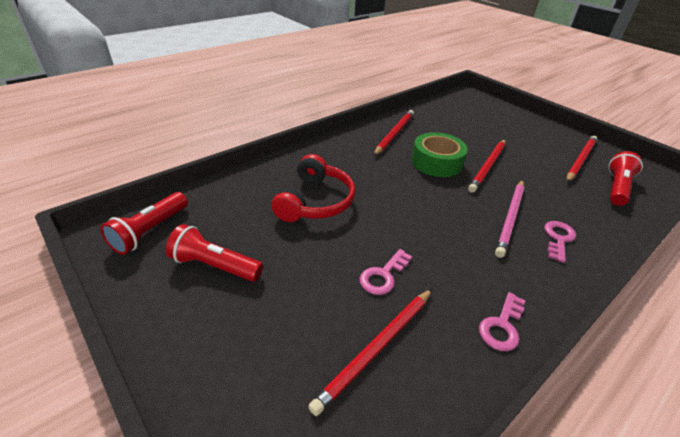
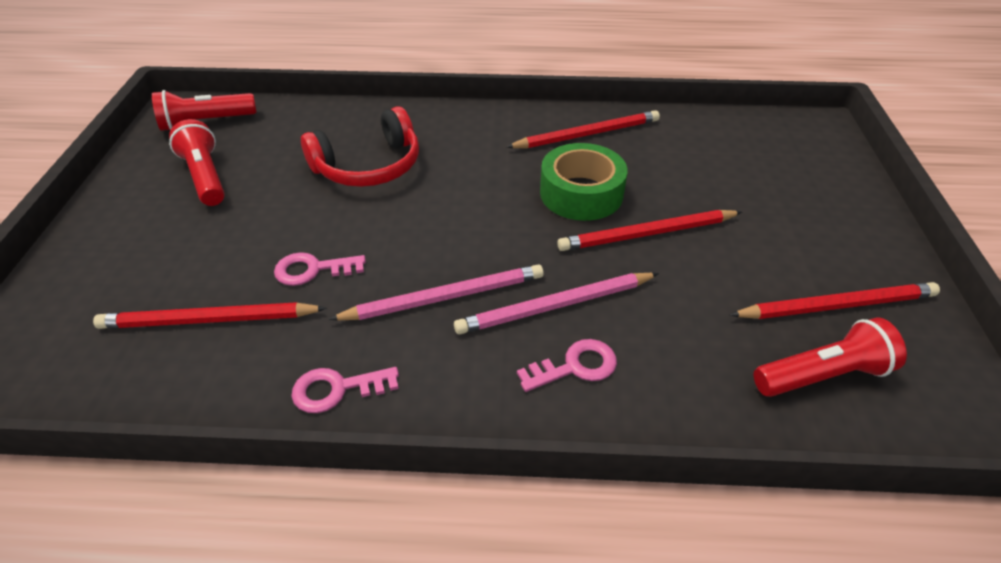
camera: 45 degrees right, 5 degrees up
(466, 245) = (444, 297): none -> pink pencil

